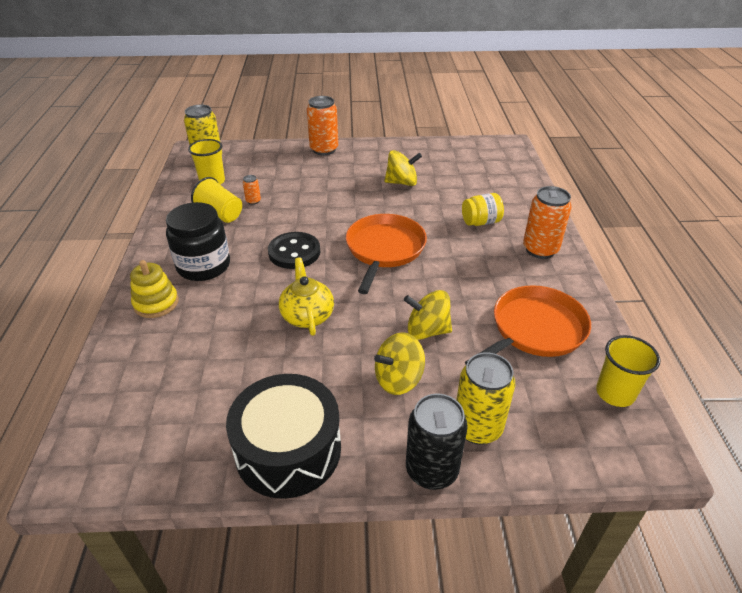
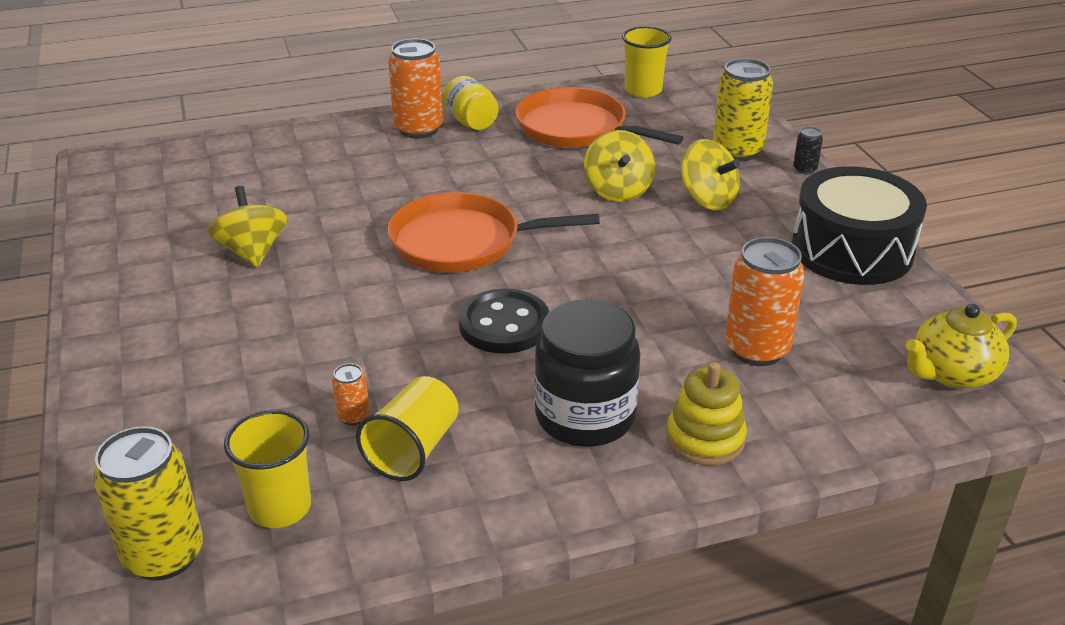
camera: 105 degrees left, 5 degrees down
(307, 315) = (643, 281): yellow teapot -> yellow teapot (952, 373)
(324, 150) = (114, 369): orange can -> orange can (756, 349)
(431, 470) = (804, 169): black can -> black can, size x0.46
(480, 222) = (363, 172): yellow jar -> yellow jar (471, 122)

